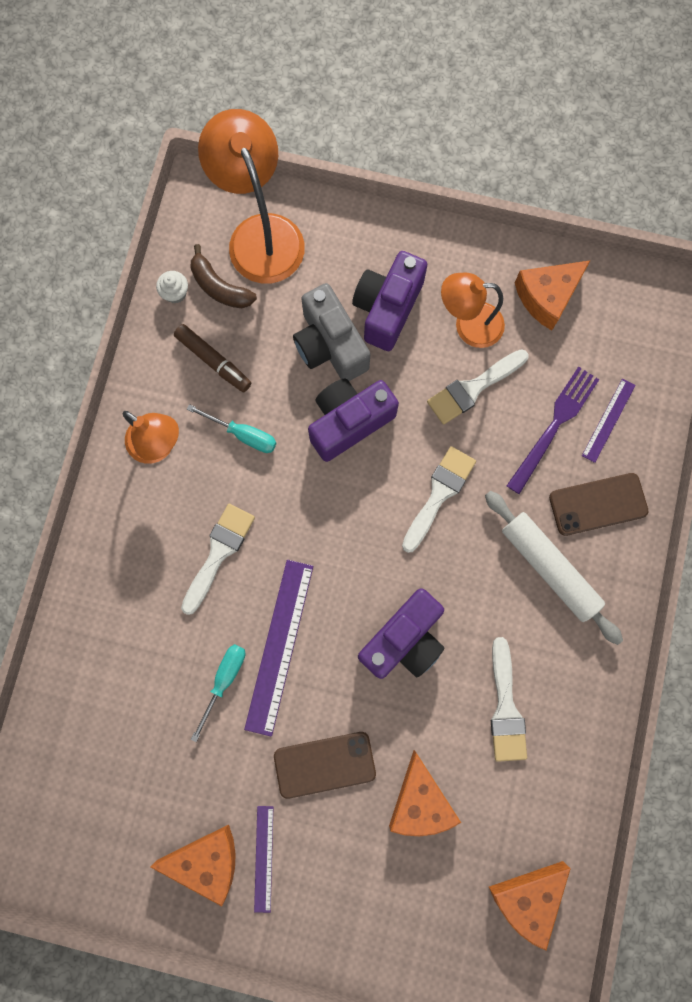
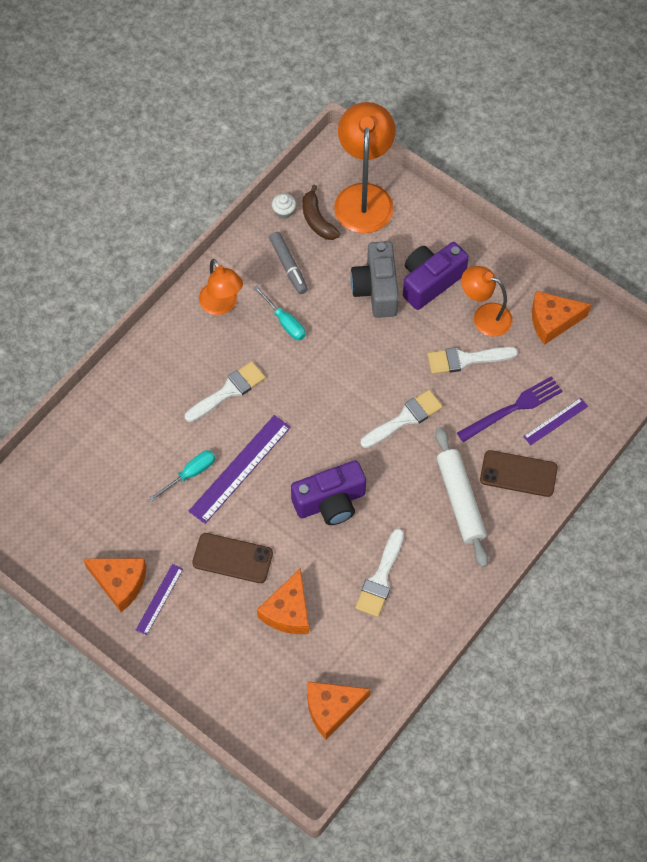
camera: 25 degrees right, 15 degrees down
(213, 361) = (288, 266): brown marker -> grey marker
(349, 422) = (364, 345): purple camera -> none

